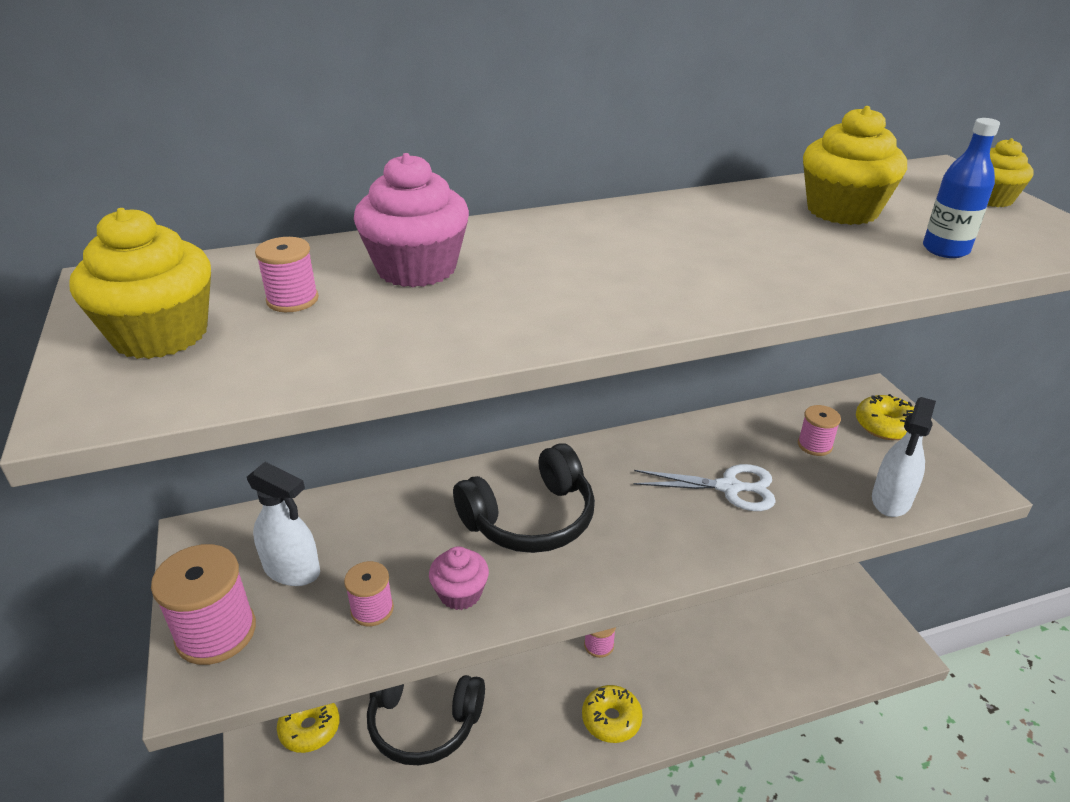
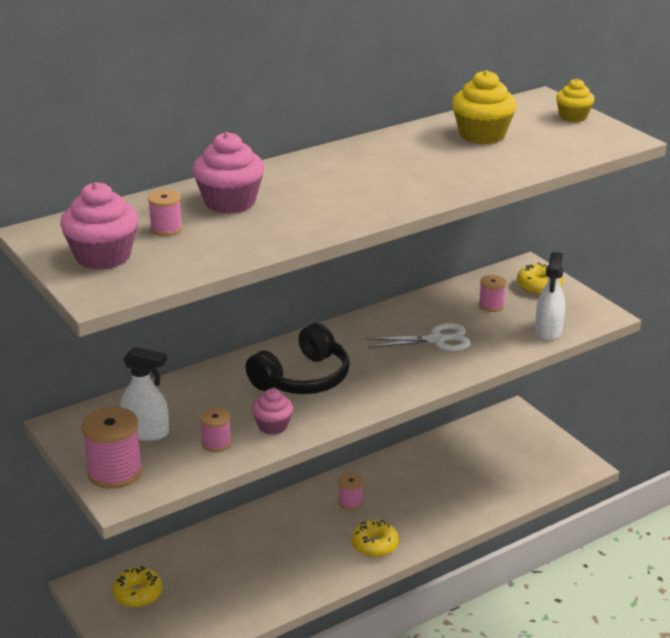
camera: 15 degrees left, 5 degrees down
(161, 334) = (103, 256): yellow cupcake -> pink cupcake
(423, 722) = (228, 573): black headphones -> none
(945, 249) = (546, 153): blue bottle -> none

